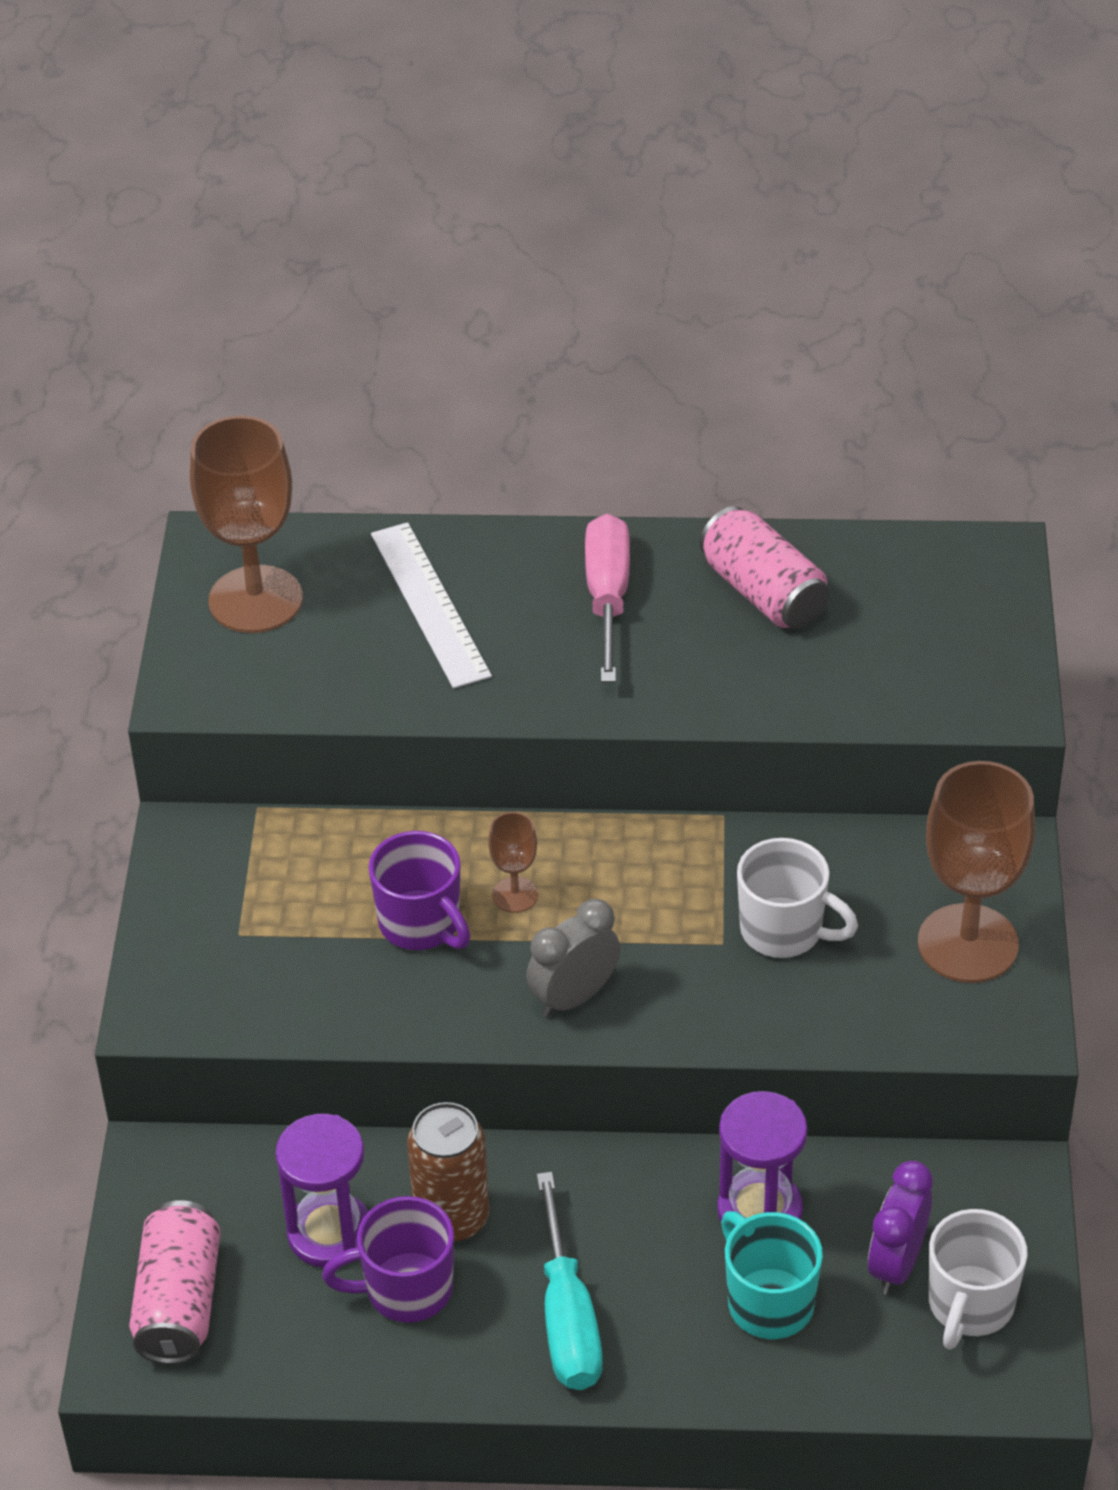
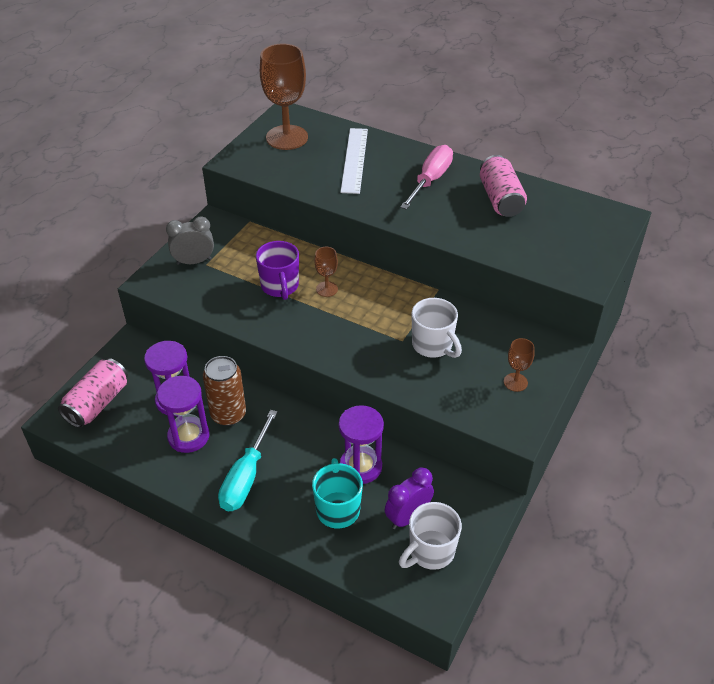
camera: 25 degrees right, 0 degrees up
(406, 1290) = (188, 436): purple mug -> purple hourglass
(574, 997) = (322, 338): grey clock -> grey clock (194, 262)
(968, 944) = (515, 382): brown goblet -> brown goblet, size x0.47

